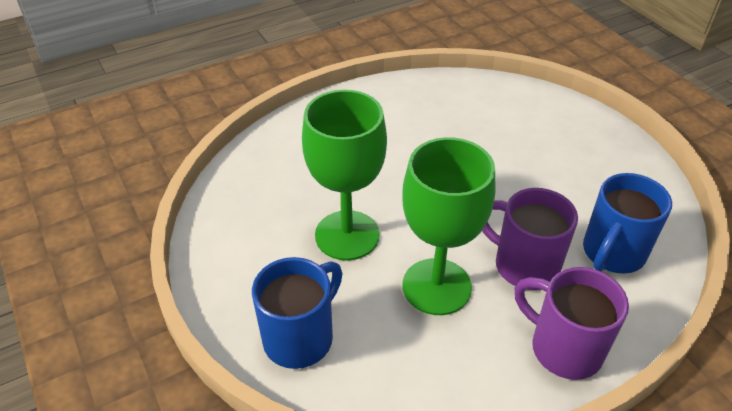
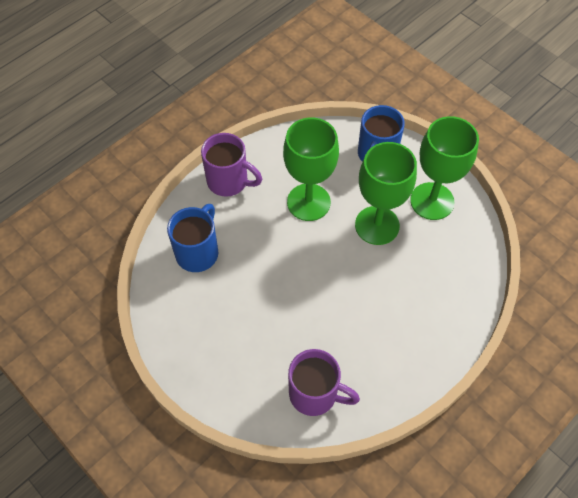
camera: 165 degrees right, 15 degrees up
(253, 249) = (432, 201): none -> green goblet
(524, 265) = (256, 229): purple mug -> purple mug (315, 394)

